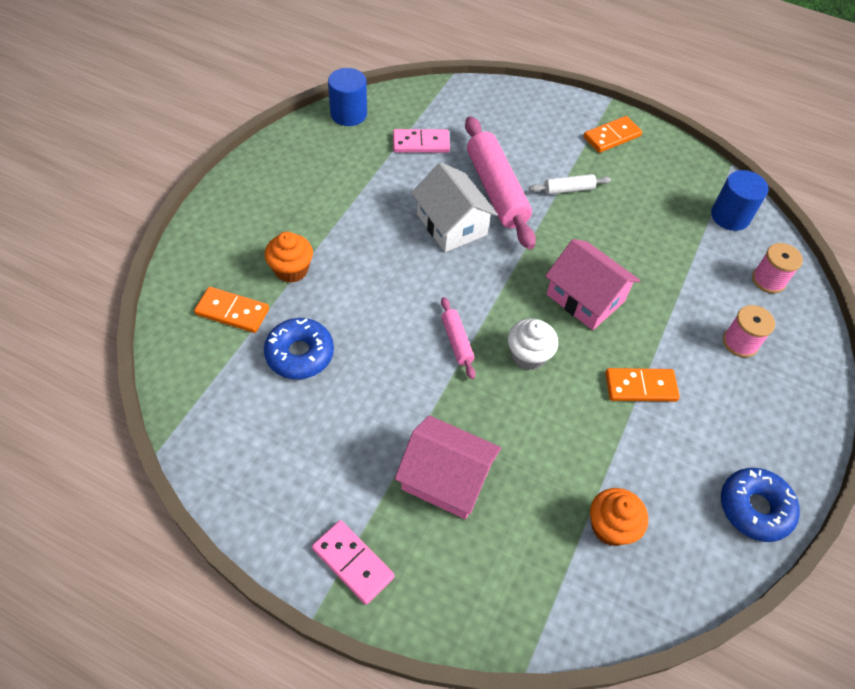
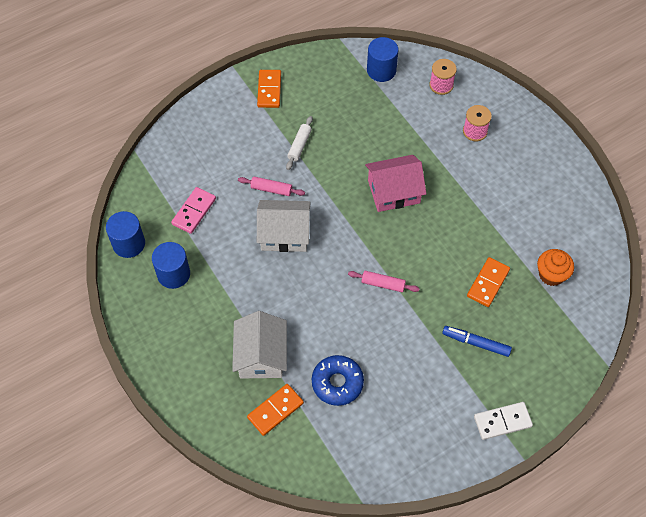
camera: 55 degrees left, 5 degrees up
(291, 270) = (261, 355): orange cupcake -> white house
(339, 160) = (173, 274): none -> blue cylinder
(353, 562) = (502, 421): pink domino -> white domino
(446, 478) = (476, 343): pink house -> blue marker
(496, 190) = (271, 189): pink rolling pin -> pink rolling pin, size x0.47
(528, 355) = (417, 249): white cupcake -> none
(640, 386) = (474, 203): orange domino -> orange domino (488, 283)
(754, 508) = (578, 197): blue donut -> none

